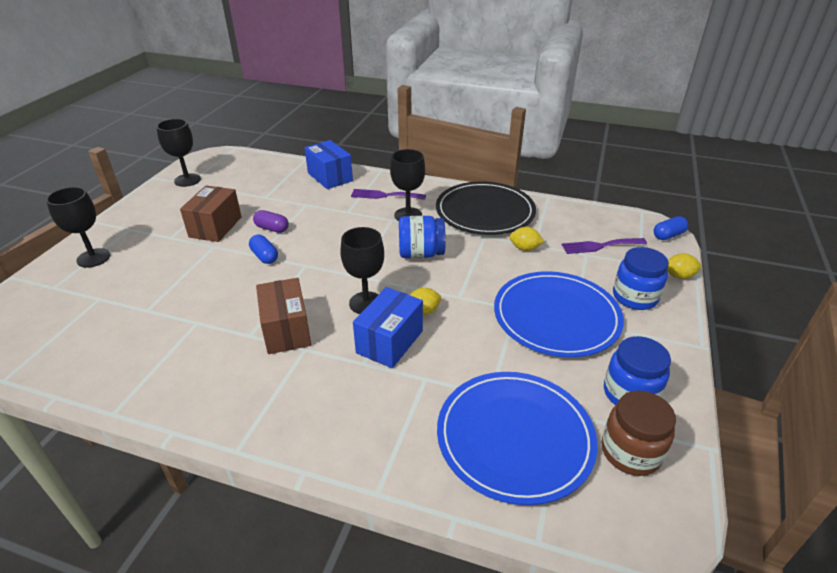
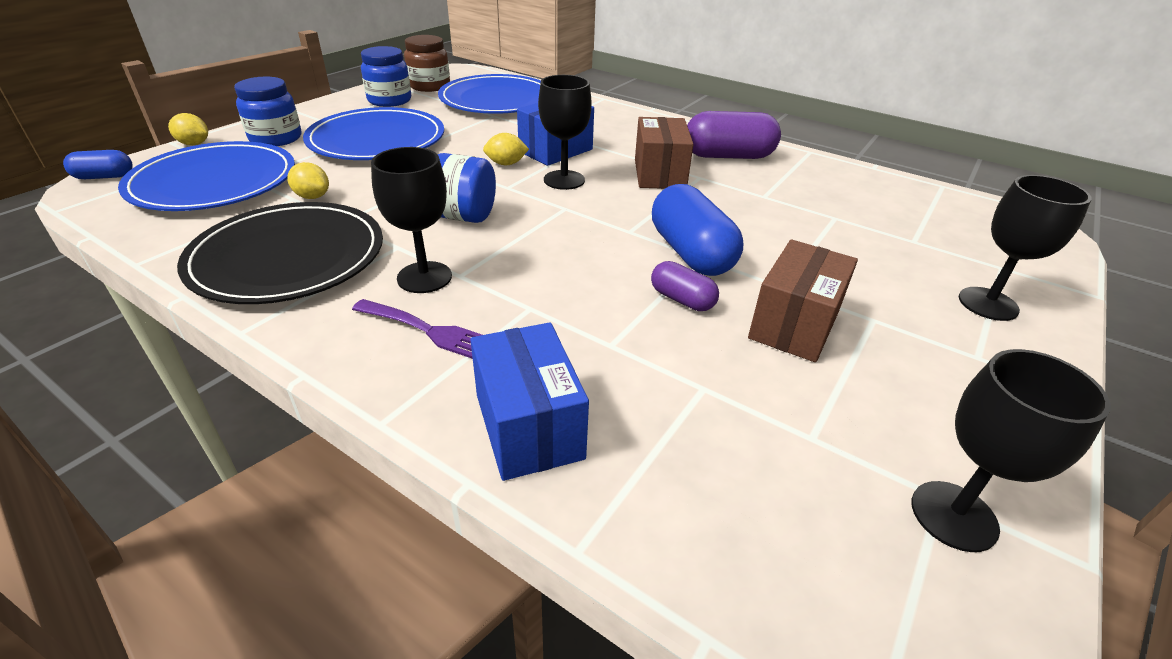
camera: 165 degrees left, 0 degrees up
(214, 377) = (728, 156): none -> purple capsule
(264, 256) = (691, 253): blue capsule -> blue capsule, size x1.87
(600, 246) = (214, 182): purple fork -> blue plate

